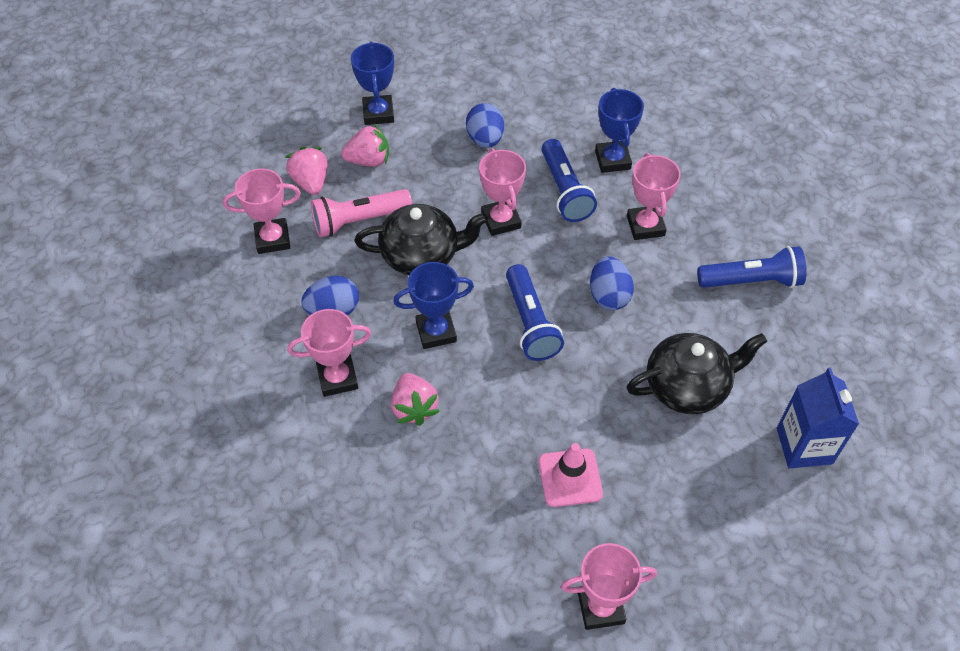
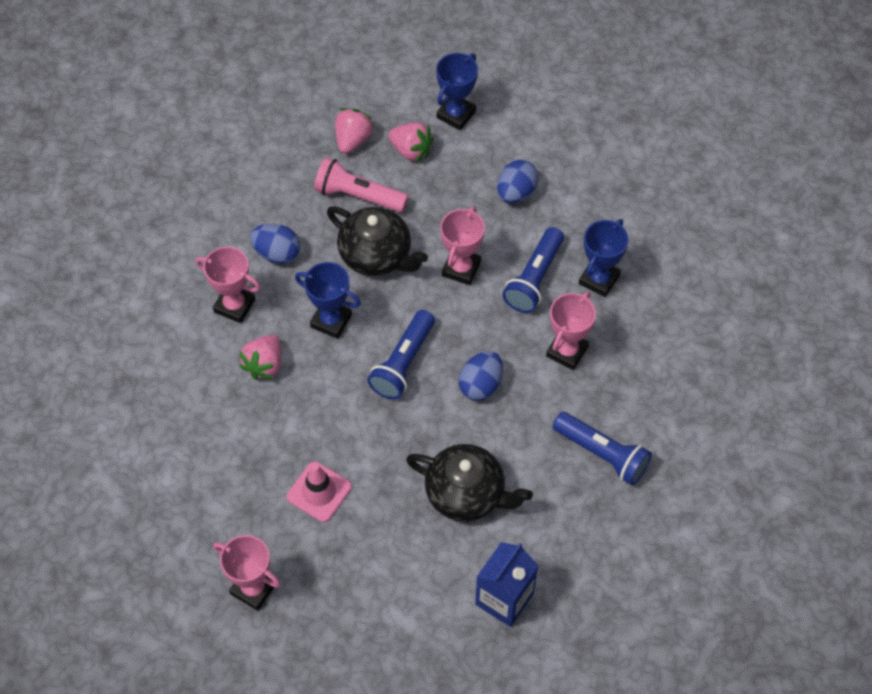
camera: 40 degrees right, 5 degrees up
(272, 239) = (285, 168): pink trophy -> none

